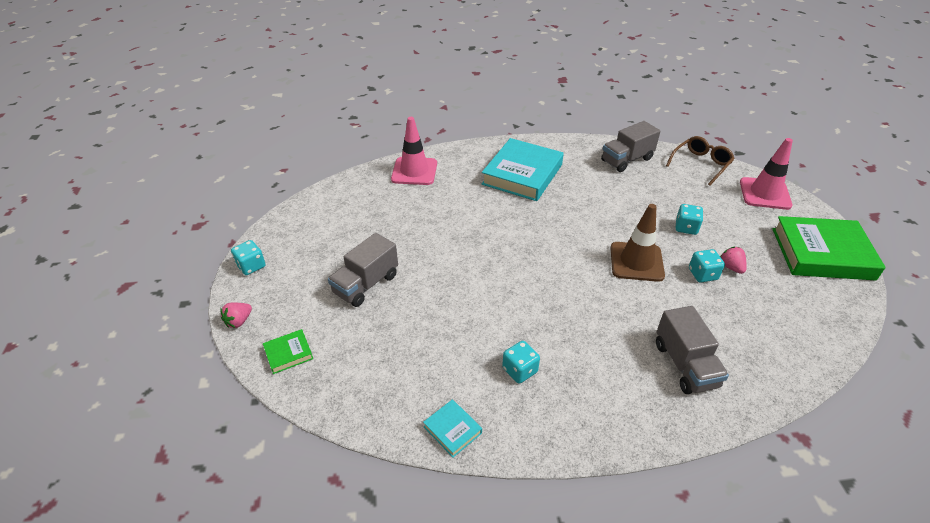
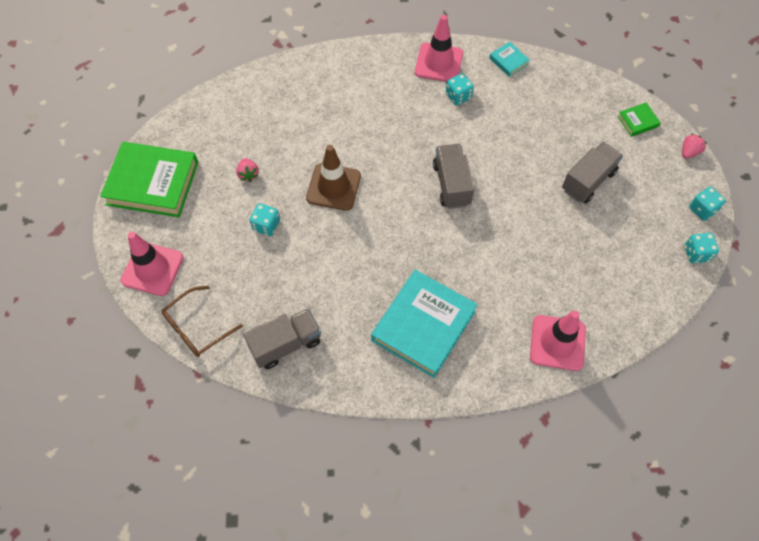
camera: 175 degrees left, 20 degrees up
(554, 419) = (439, 63): none -> pink traffic cone
(685, 365) = (333, 91): grey truck -> grey truck (451, 184)
(702, 274) = (278, 169): turquoise dice -> turquoise dice (696, 253)

